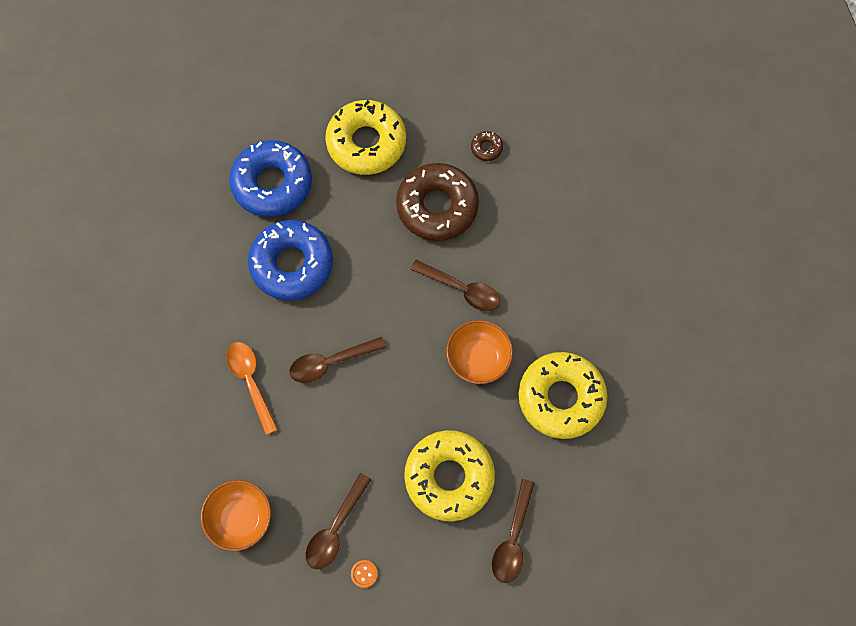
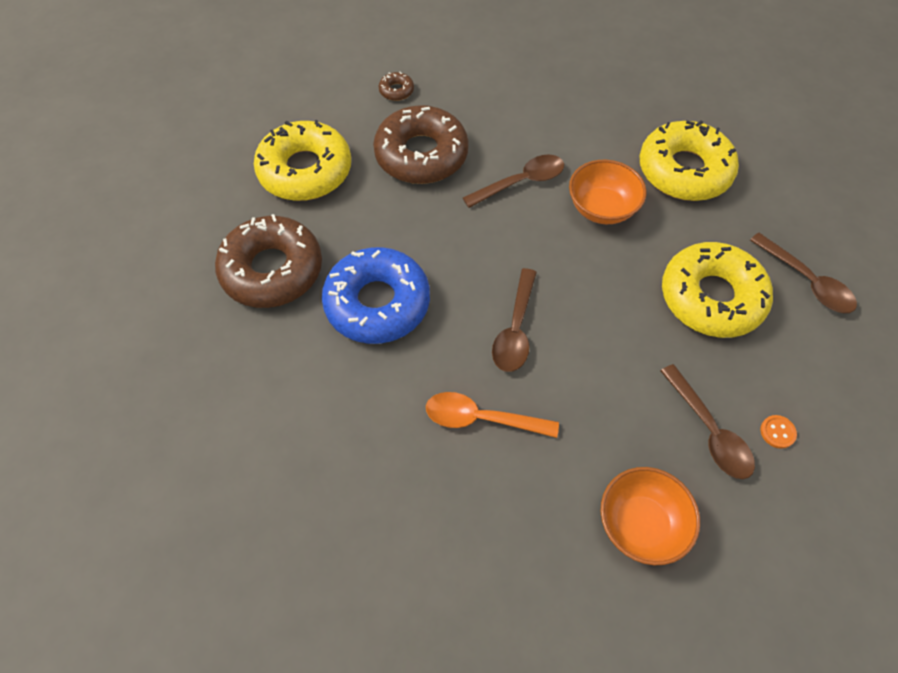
camera: 55 degrees left, 10 degrees down
(272, 183) = (272, 270): blue donut -> brown donut

